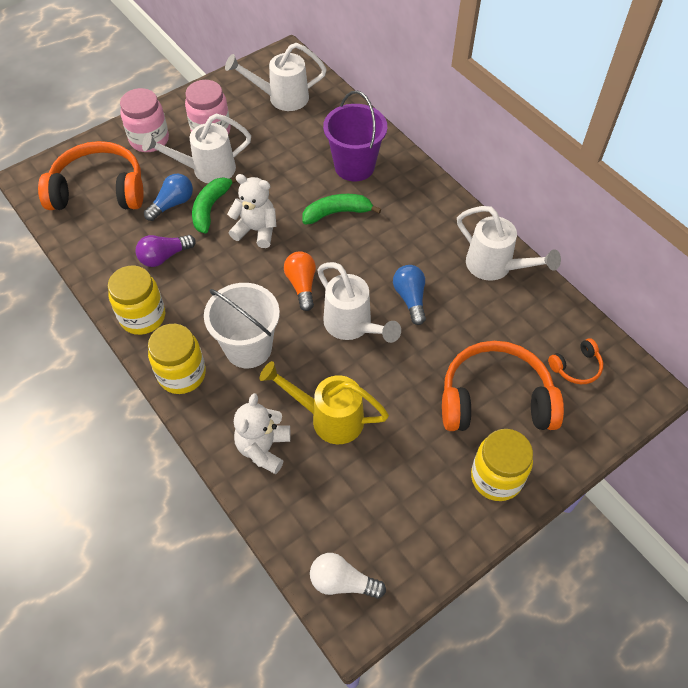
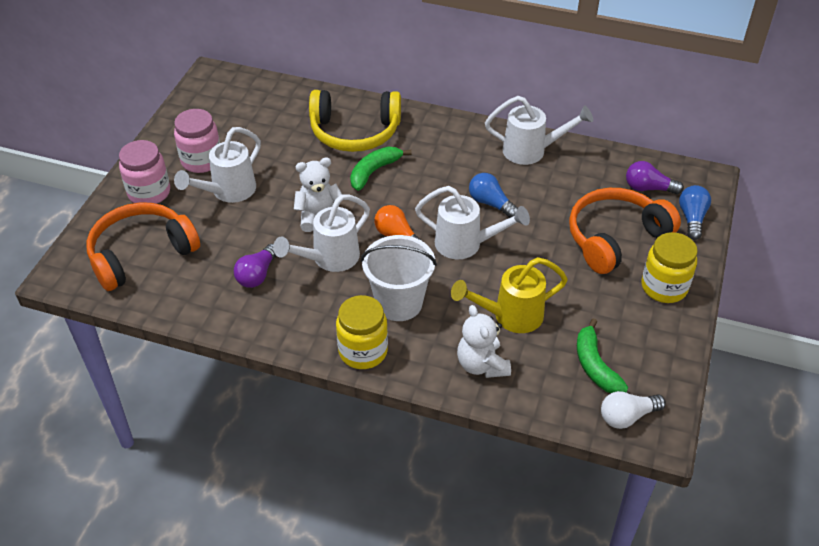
camera: 35 degrees left, 10 degrees down
(143, 317) = (285, 328): yellow jar -> none
(172, 204) = (223, 232): blue light bulb -> blue light bulb (692, 218)
(210, 208) = (262, 219): green banana -> green banana (595, 365)
(281, 98) = (240, 108): white watering can -> white watering can (329, 259)
(354, 166) = (355, 132): purple bucket -> yellow headphones
(576, 367) = (648, 188): orange headphones -> purple light bulb

